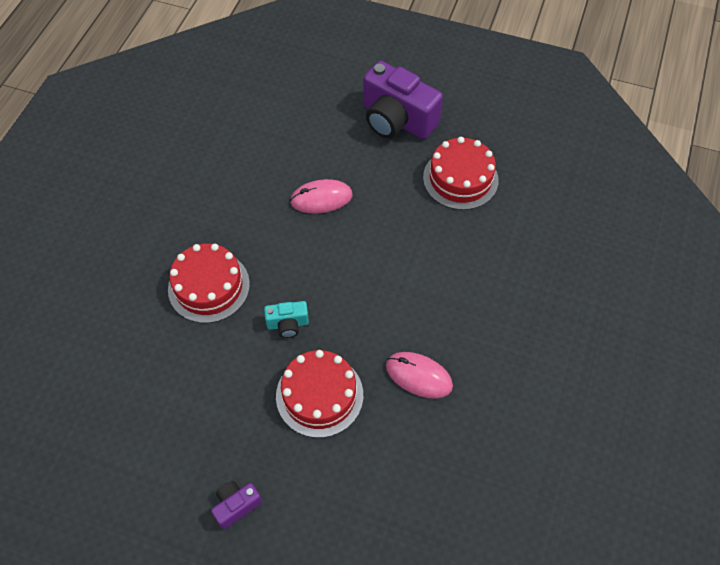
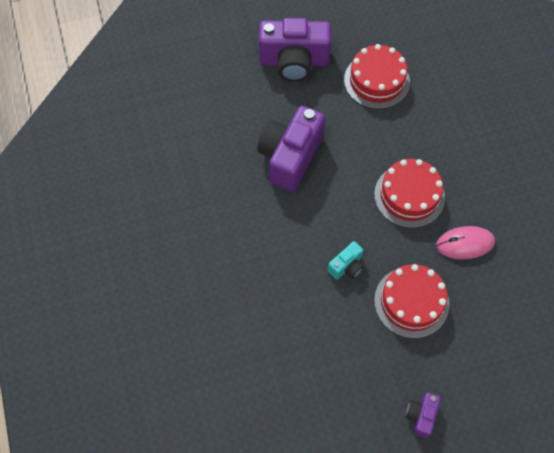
camera: 35 degrees left, 5 degrees up
(209, 286) = (265, 276): red cake -> red cake (409, 195)
(321, 198) = (290, 157): pink mouse -> purple camera

